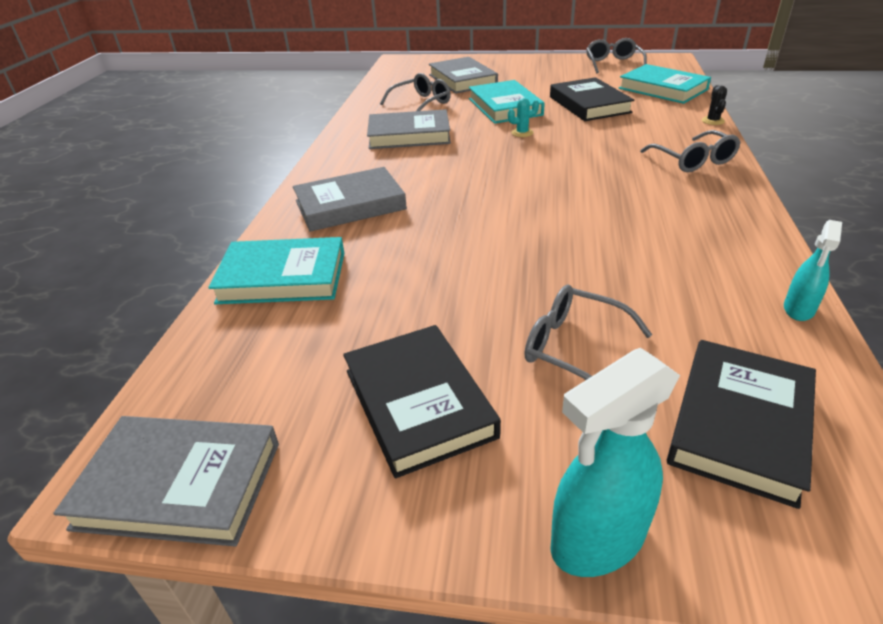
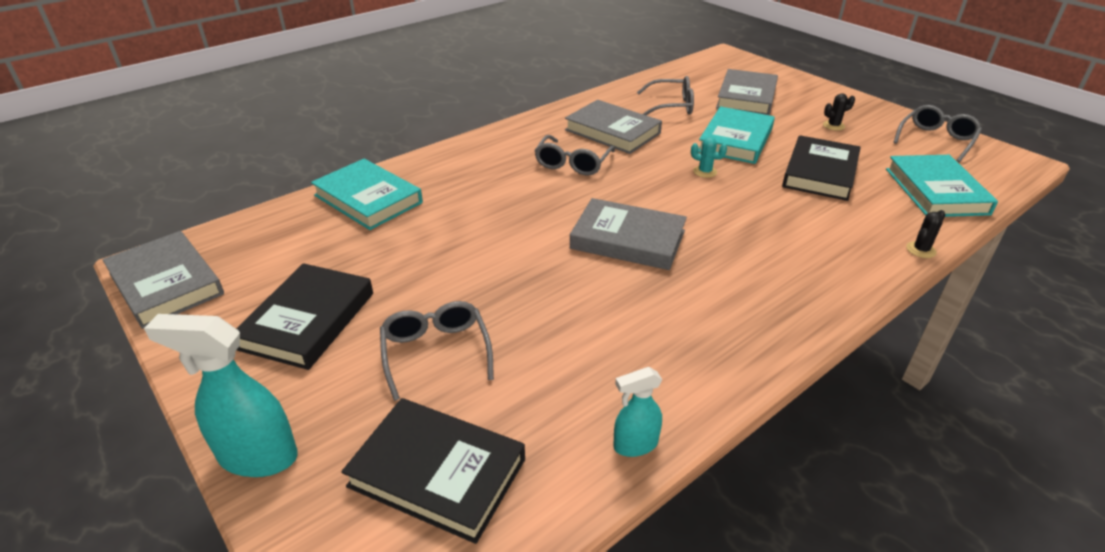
camera: 40 degrees right, 0 degrees up
(350, 205) = (481, 169): grey book -> grey book (628, 239)
(546, 77) = (833, 126): none -> black cactus
(693, 160) = (812, 276): grey glasses -> grey glasses (573, 163)
(740, 424) = (437, 473): black book -> black book turned 45 degrees clockwise

